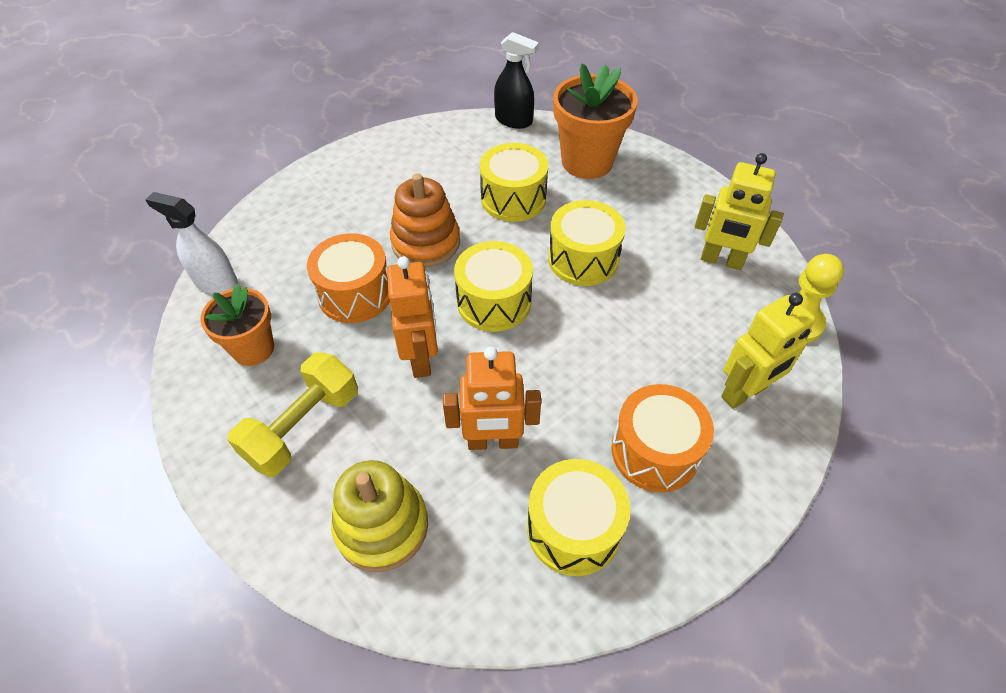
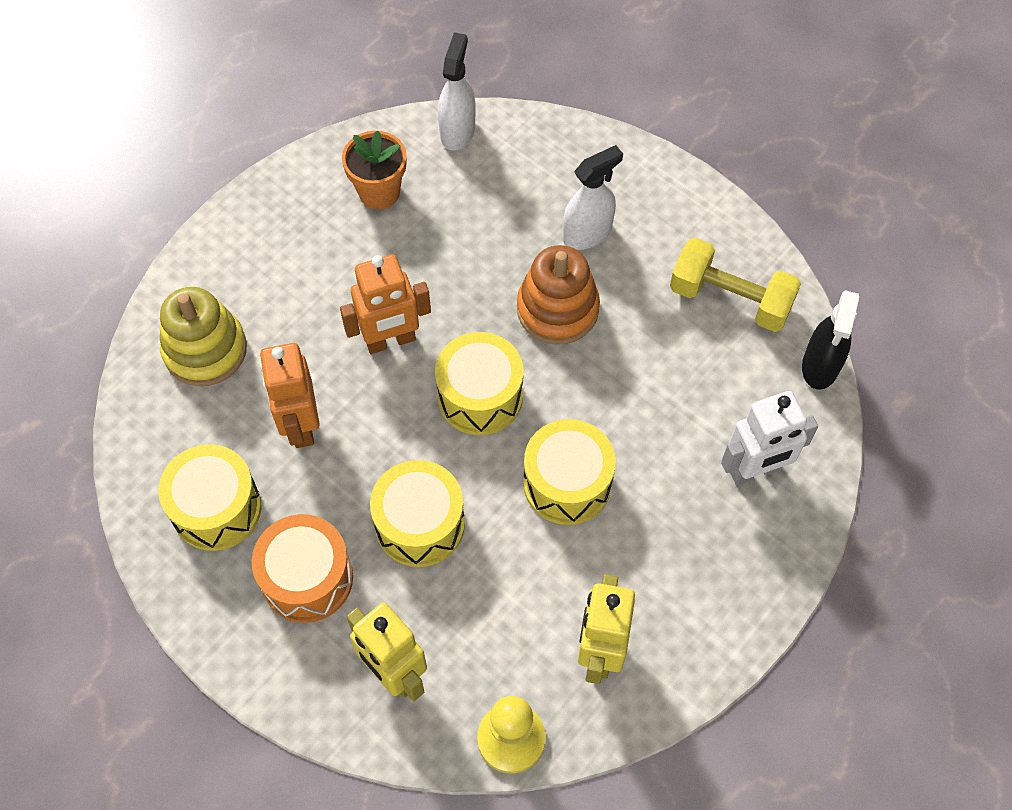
camera: 80 degrees right, 10 degrees up
(303, 427) = (297, 260): yellow dumbbell -> yellow dumbbell (730, 299)
(355, 294) = (466, 259): orange drum -> none
(361, 215) = (587, 233): none -> white spray bottle
(513, 199) = (657, 390): yellow drum -> yellow drum (420, 524)
(587, 162) = (755, 470): orange flower pot -> white robot

